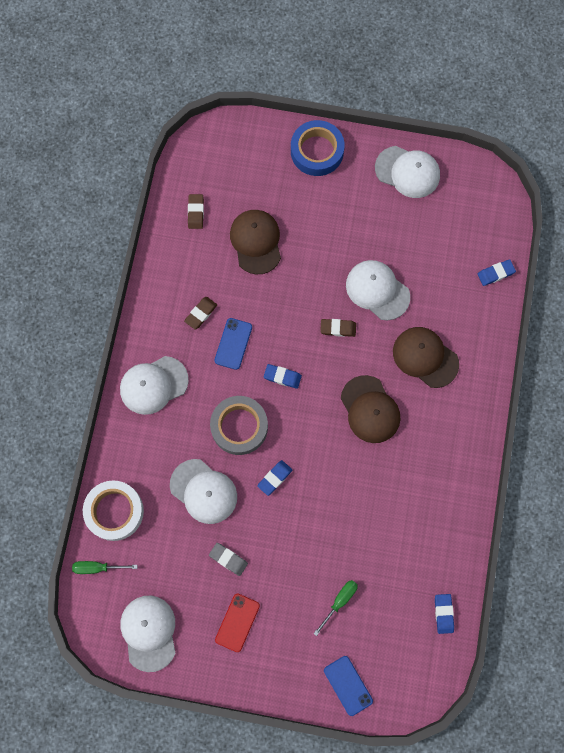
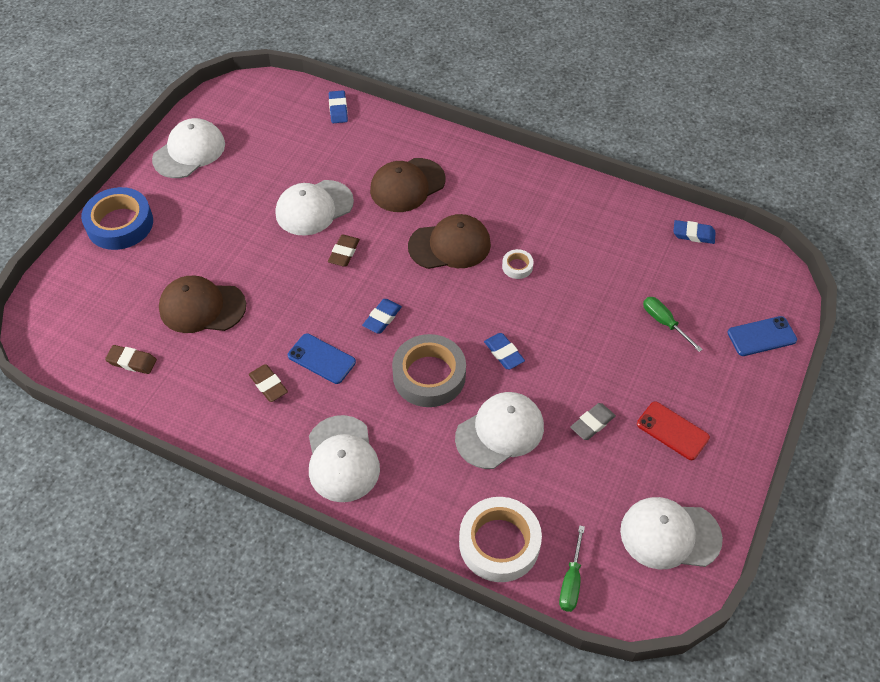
camera: 75 degrees left, 20 degrees down
(364, 469) = (517, 266): none -> white tape

